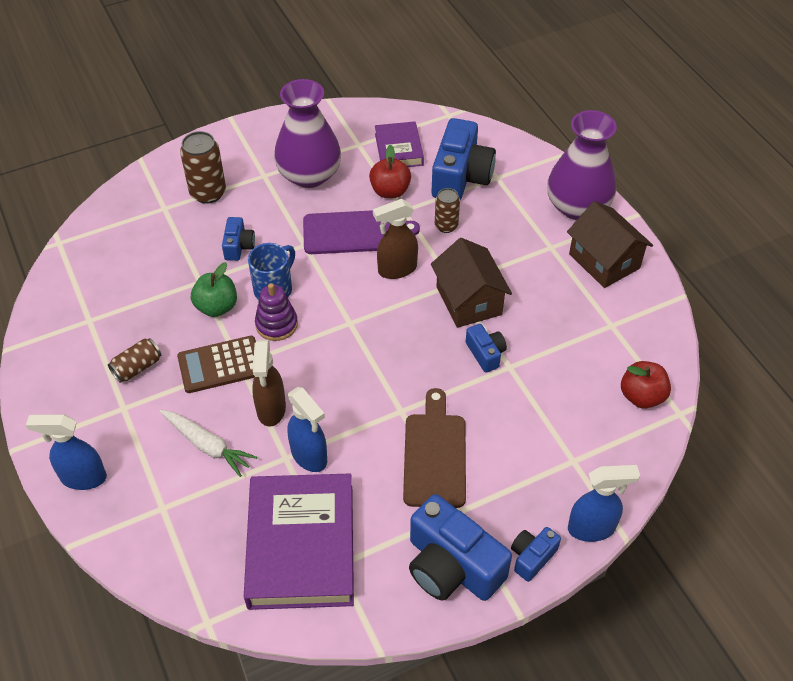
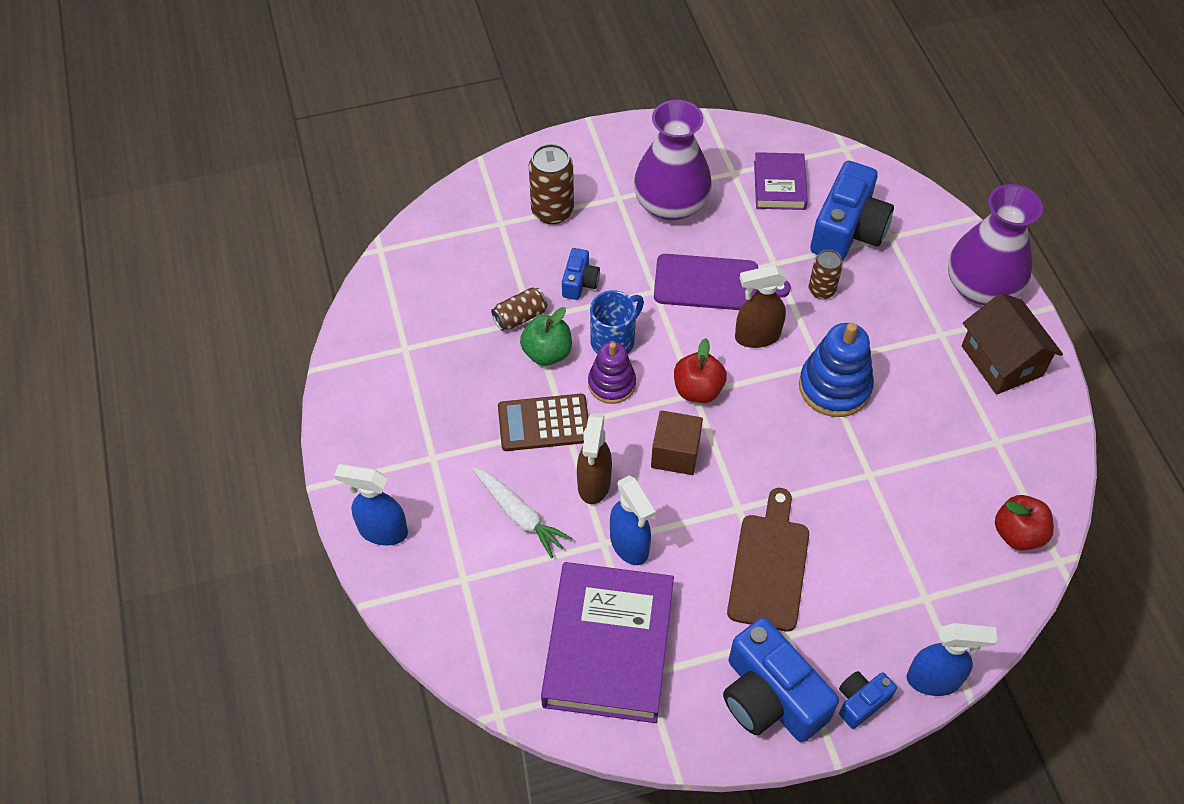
camera: 10 degrees right, 5 degrees up
(137, 367) = (452, 412): brown can -> brown can (520, 317)
(339, 373) = (675, 453): none -> brown cube
(390, 191) = (762, 237): red apple -> red apple (698, 390)
(468, 300) = (834, 387): brown house -> blue stacking toy
(485, 354) = (844, 454): blue camera -> none

